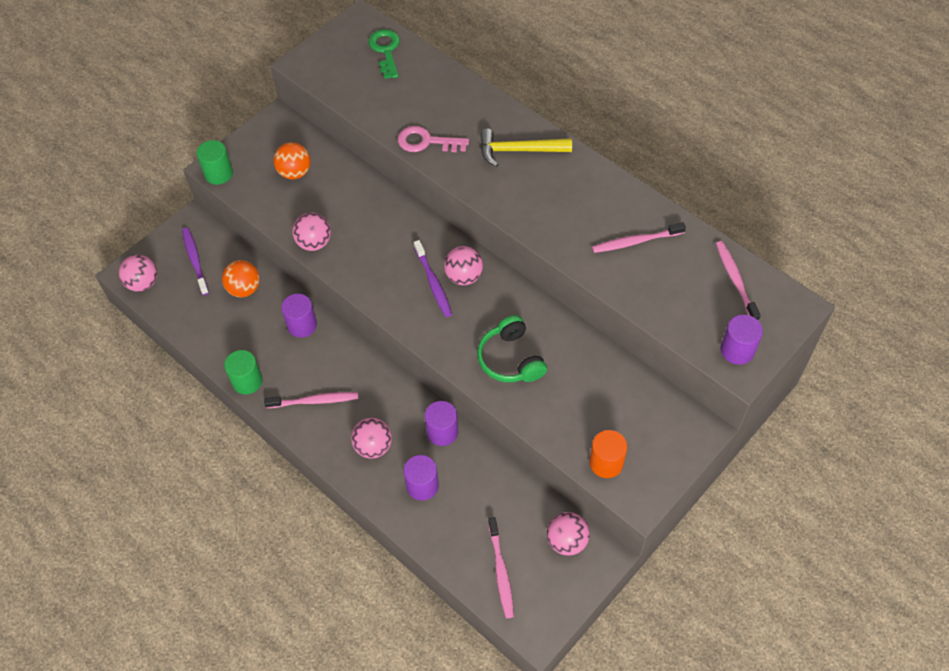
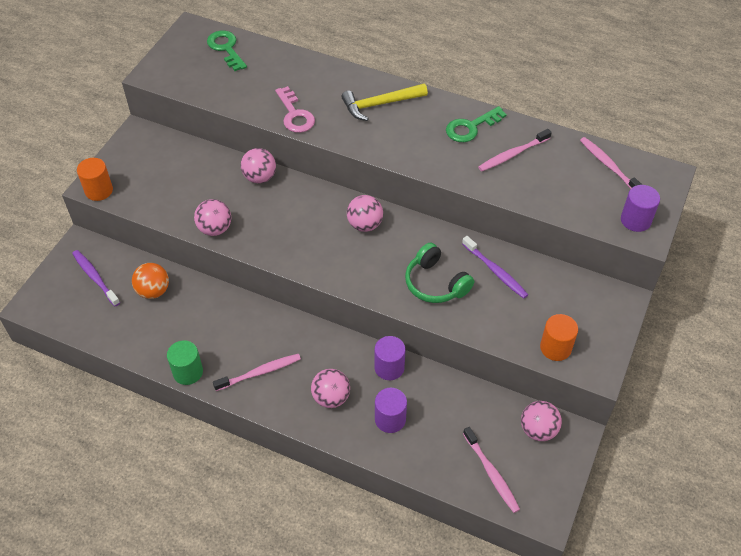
camera: 20 degrees left, 5 degrees down
(143, 283) = (50, 310): pink ball -> pink ball (260, 177)
(218, 173) = (99, 190): green cylinder -> orange cylinder
(295, 172) = (172, 173): orange ball -> none
(302, 325) = (221, 309): purple cylinder -> none
(426, 142) = (295, 115): pink key -> pink key turned 105 degrees counterclockwise
(433, 282) = (339, 236): purple toothbrush -> purple toothbrush (495, 271)
(604, 200) = (471, 127): none -> green key

